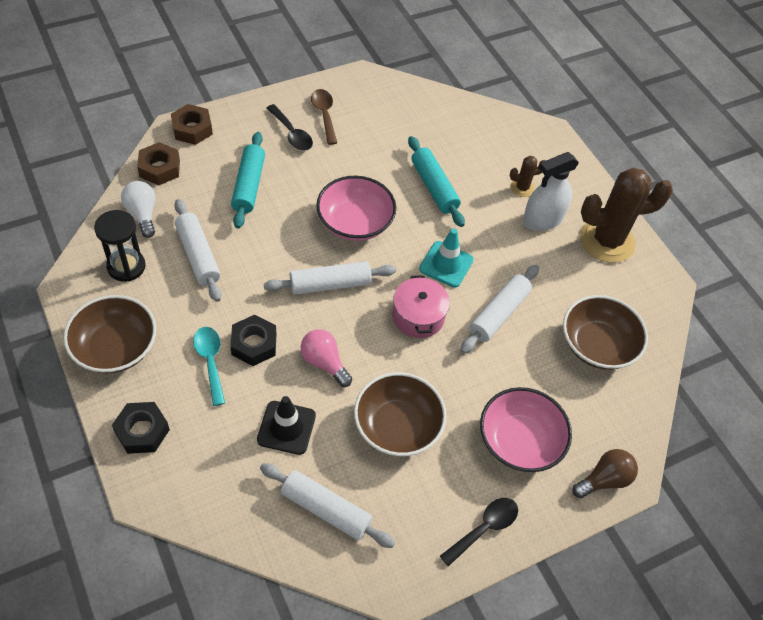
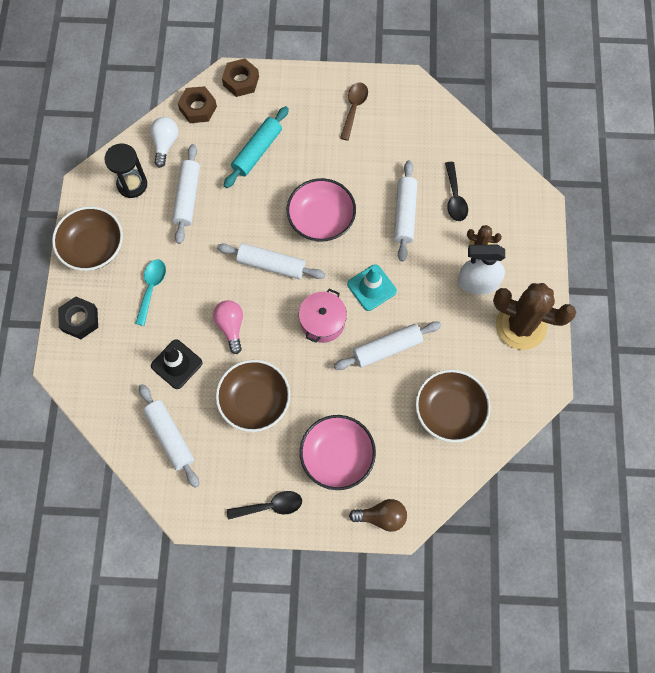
camera: 35 degrees right, 15 degrees up
(254, 344) = (189, 289): black nut -> none
(292, 134) = (317, 116): black spoon -> black spoon (454, 197)
(434, 187) = (404, 214): turquoise rolling pin -> white rolling pin

